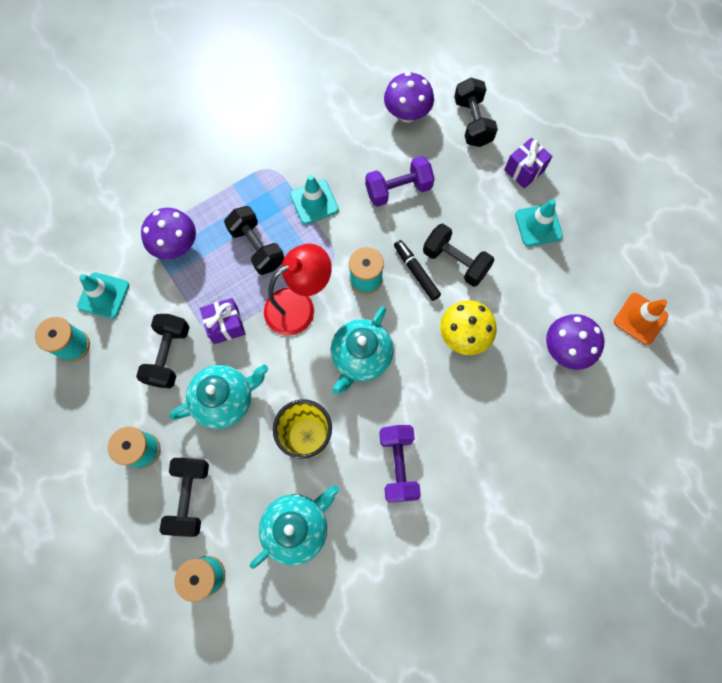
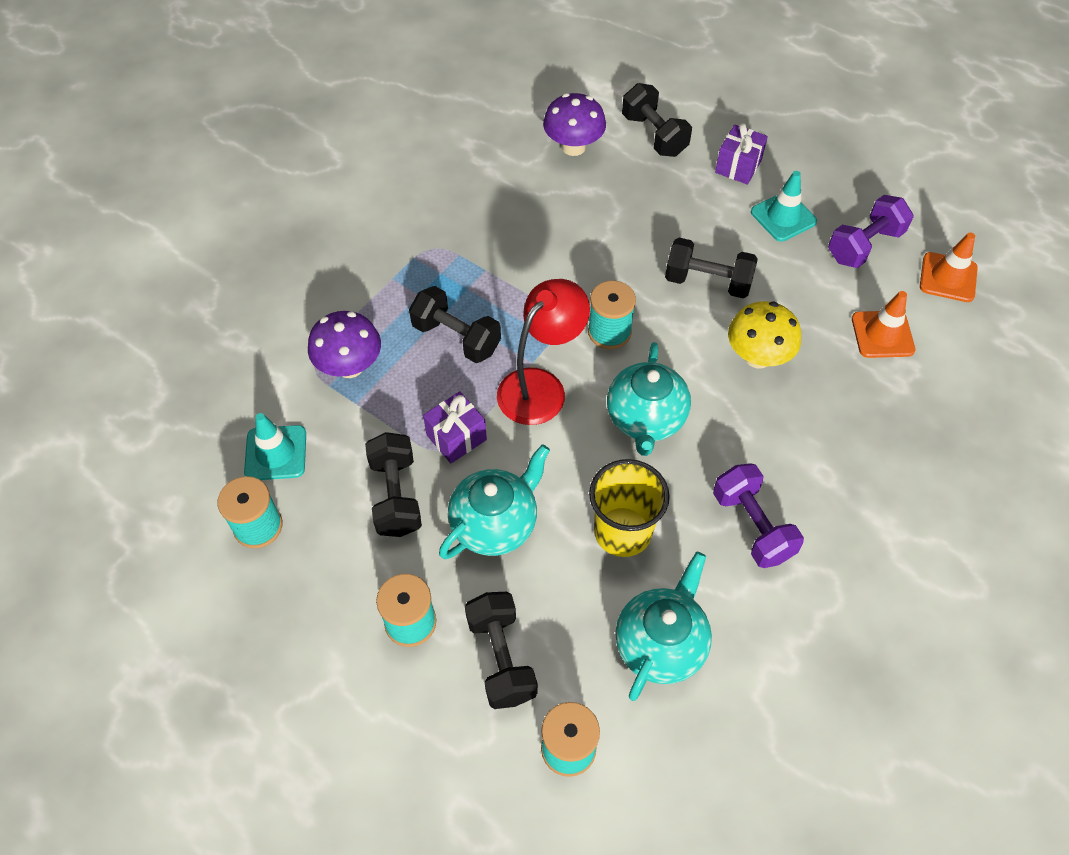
camera: 20 degrees left, 15 degrees down
(314, 202) = (505, 268): turquoise traffic cone -> none
(398, 190) = (602, 226): purple dumbbell -> purple dumbbell (864, 245)
(416, 272) = (667, 306): black marker -> none
(565, 349) = (882, 334): purple mushroom -> orange traffic cone

